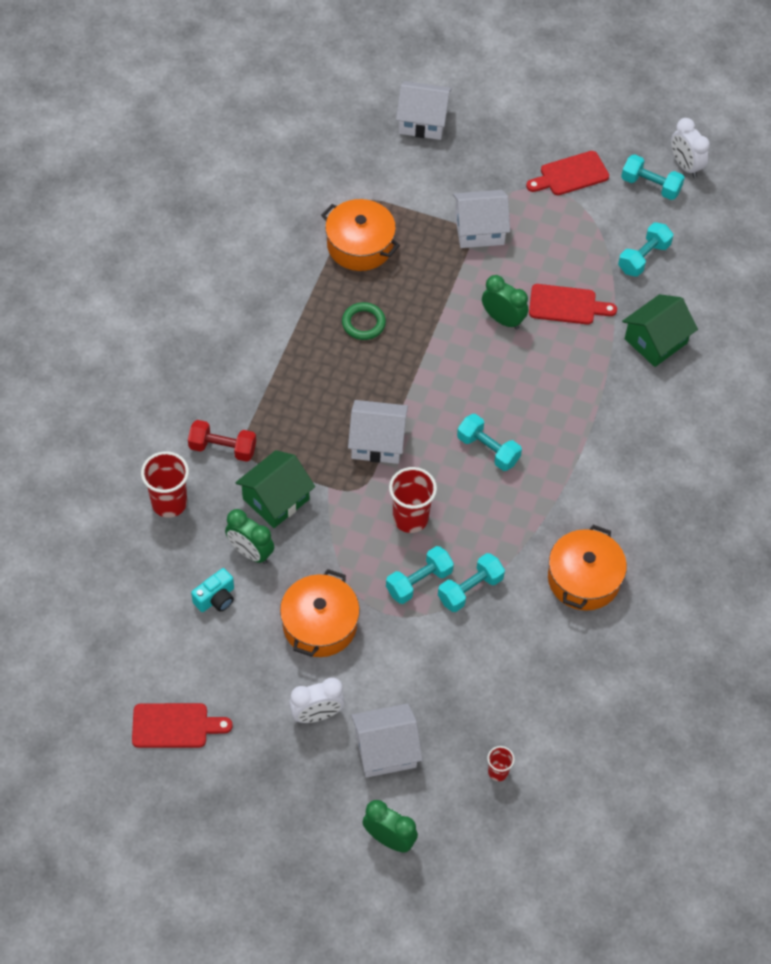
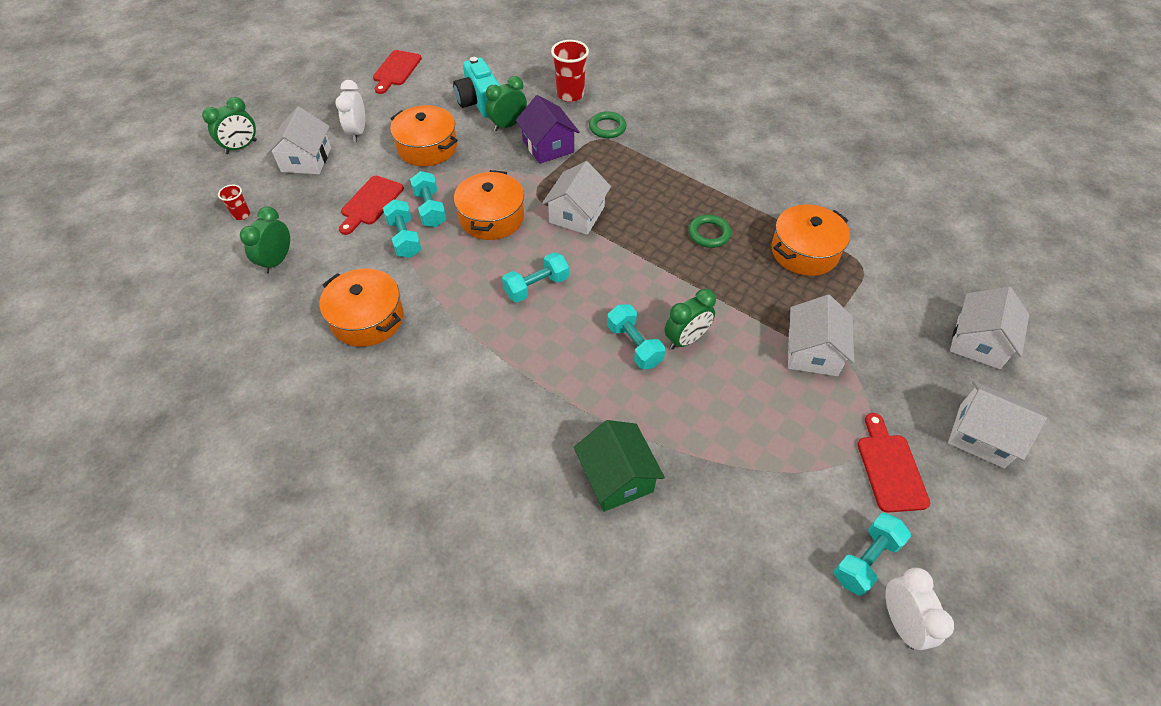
camera: 110 degrees right, 5 degrees down
(216, 598) = (479, 103): turquoise camera -> turquoise camera, size x1.67
(222, 448) = (607, 128): red dumbbell -> green ring
(276, 499) = (548, 146): green house -> purple house
(410, 518) = (491, 218): red cup -> orange pot
(517, 122) = (981, 435): none -> white house
(547, 698) = (277, 261): none -> green clock
(566, 305) = (691, 402): red cutting board -> red cutting board (370, 203)
(643, 258) = (745, 508): turquoise dumbbell -> turquoise dumbbell (634, 345)
(685, 166) = (900, 622): white clock -> white clock turned 90 degrees clockwise

